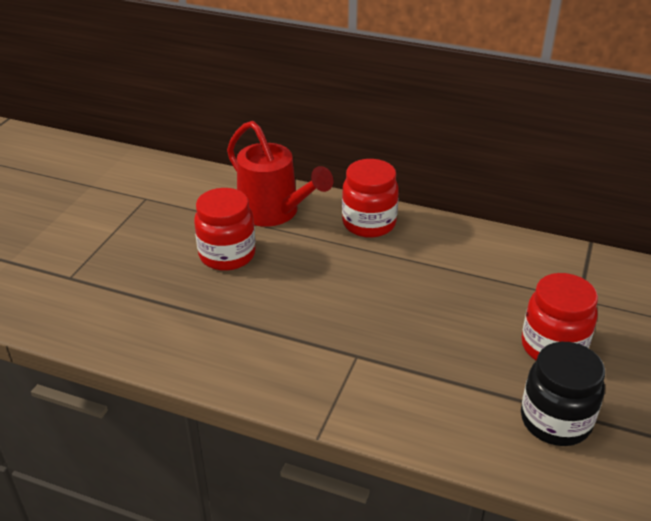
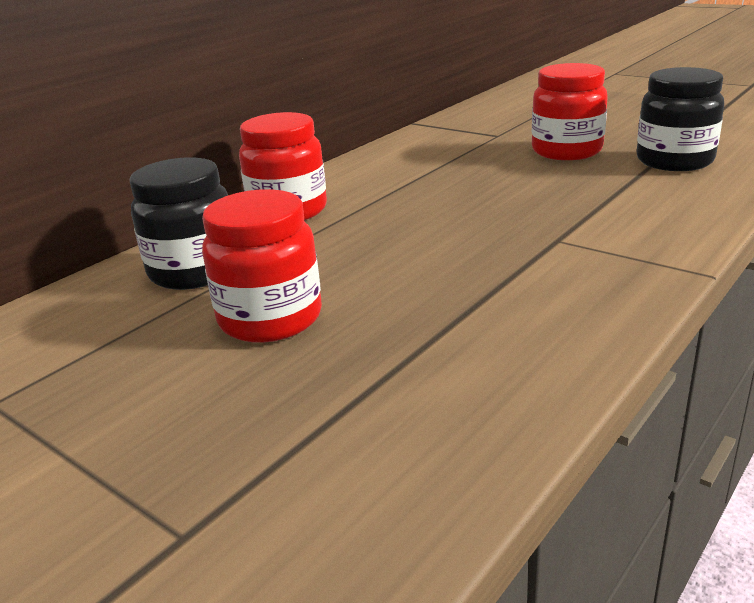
camera: 70 degrees left, 10 degrees down
(274, 213) = (194, 271): red watering can -> black jar

